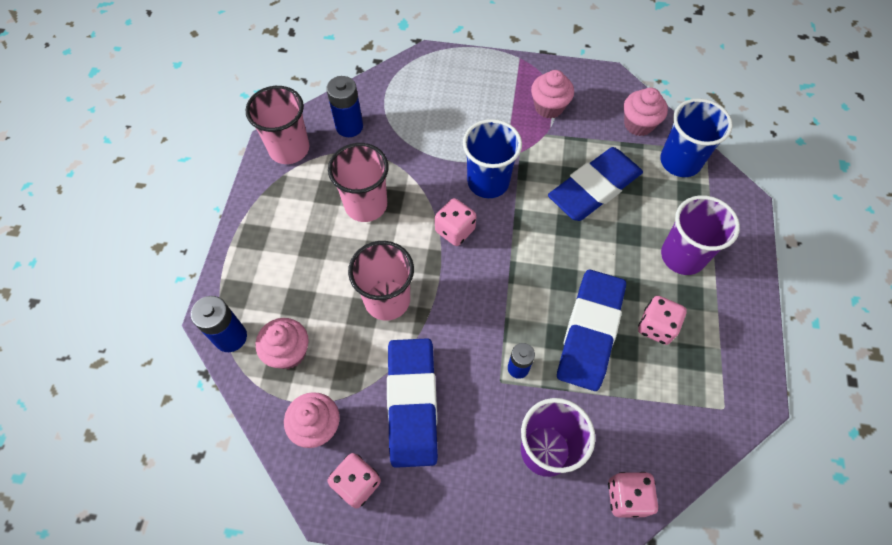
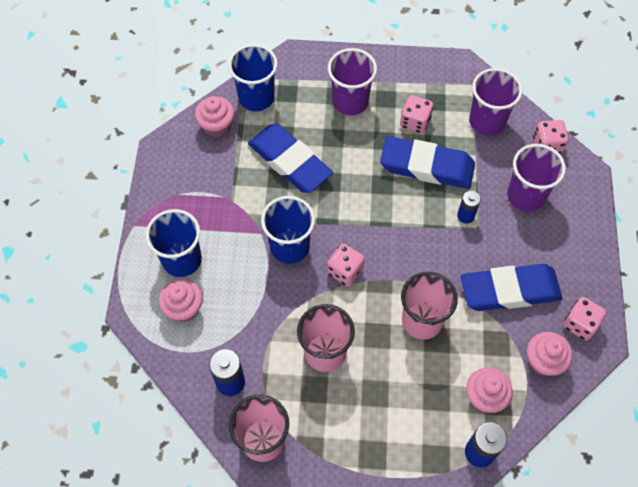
camera: 95 degrees left, 0 degrees up
(480, 93) = (182, 260): none -> blue cup
(549, 107) = (199, 198): pink cupcake -> pink cupcake (184, 308)
(663, 419) = (487, 121): none -> purple cup

